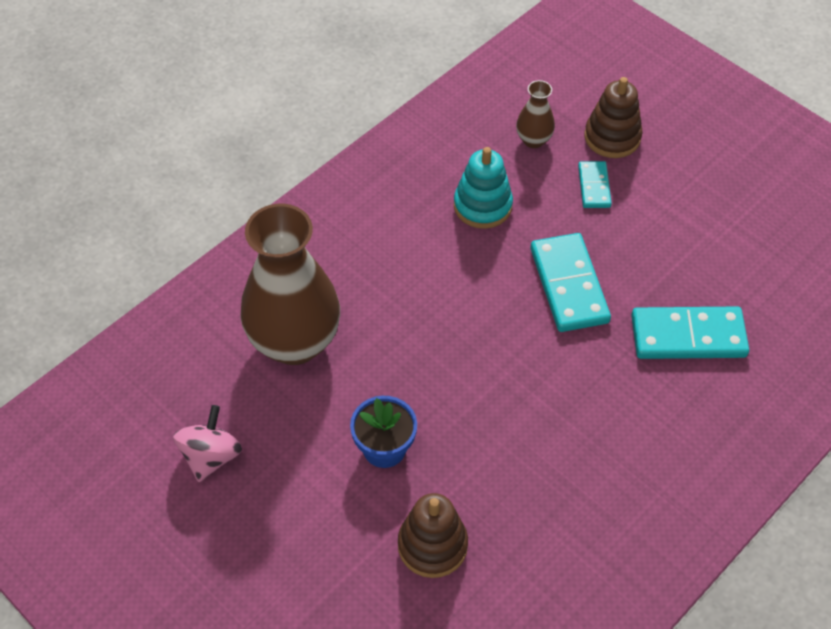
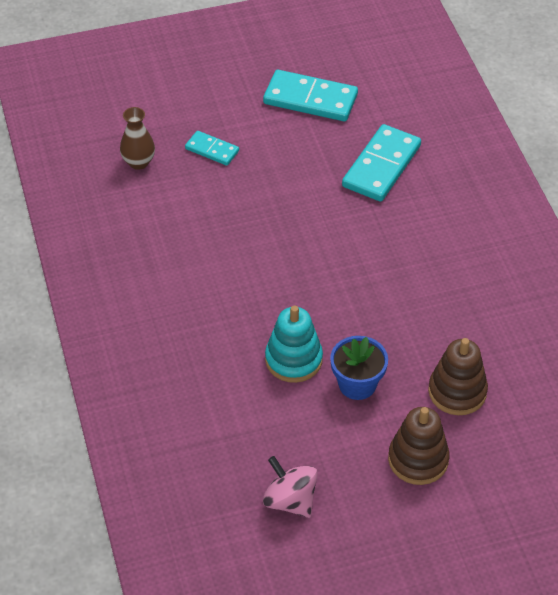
camera: 60 degrees left, 5 degrees down
(294, 342) = (220, 399): brown vase -> none
(482, 206) = (178, 223): turquoise stacking toy -> turquoise stacking toy (293, 360)
(569, 285) = (290, 208): turquoise domino -> turquoise domino (310, 99)
(612, 137) = (174, 117): brown stacking toy -> brown stacking toy (418, 459)

